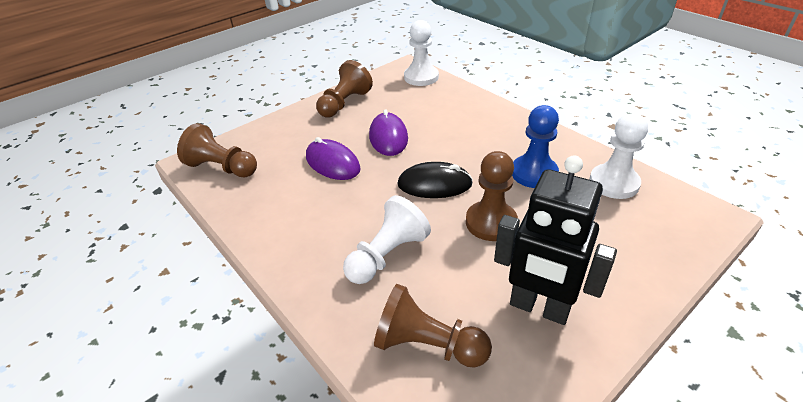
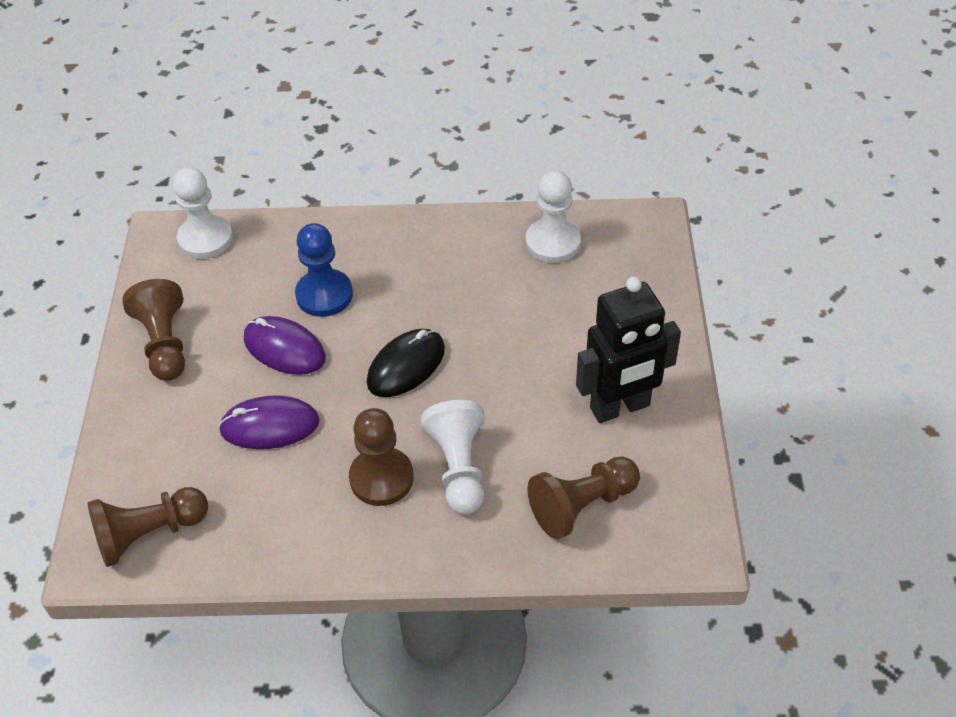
camera: 50 degrees left, 10 degrees up
(491, 222) = (502, 364): brown pawn -> brown pawn (381, 478)
(534, 173) = (478, 283): blue pawn -> blue pawn (324, 295)

